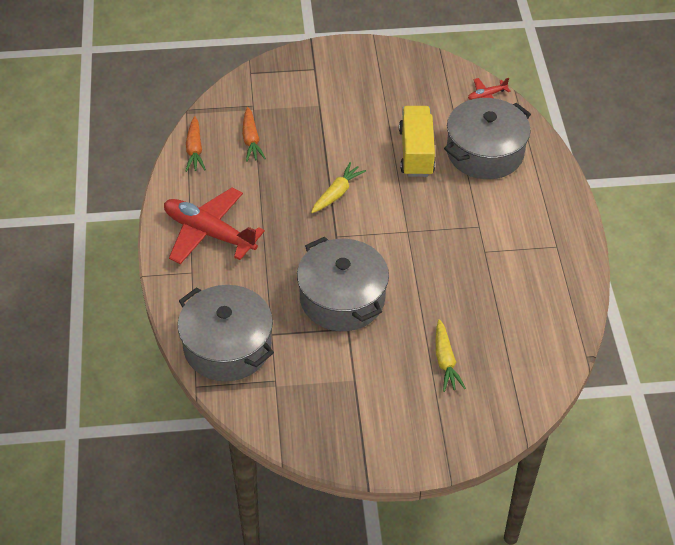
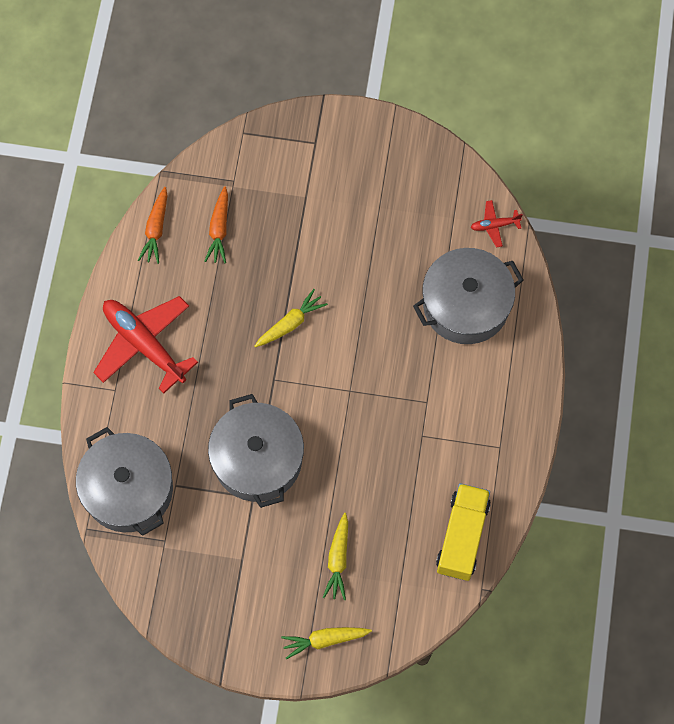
camera: 15 degrees right, 20 degrees up
(416, 152) = (391, 287): yellow truck -> yellow truck (462, 536)
(457, 429) = (325, 640): none -> yellow carrot

